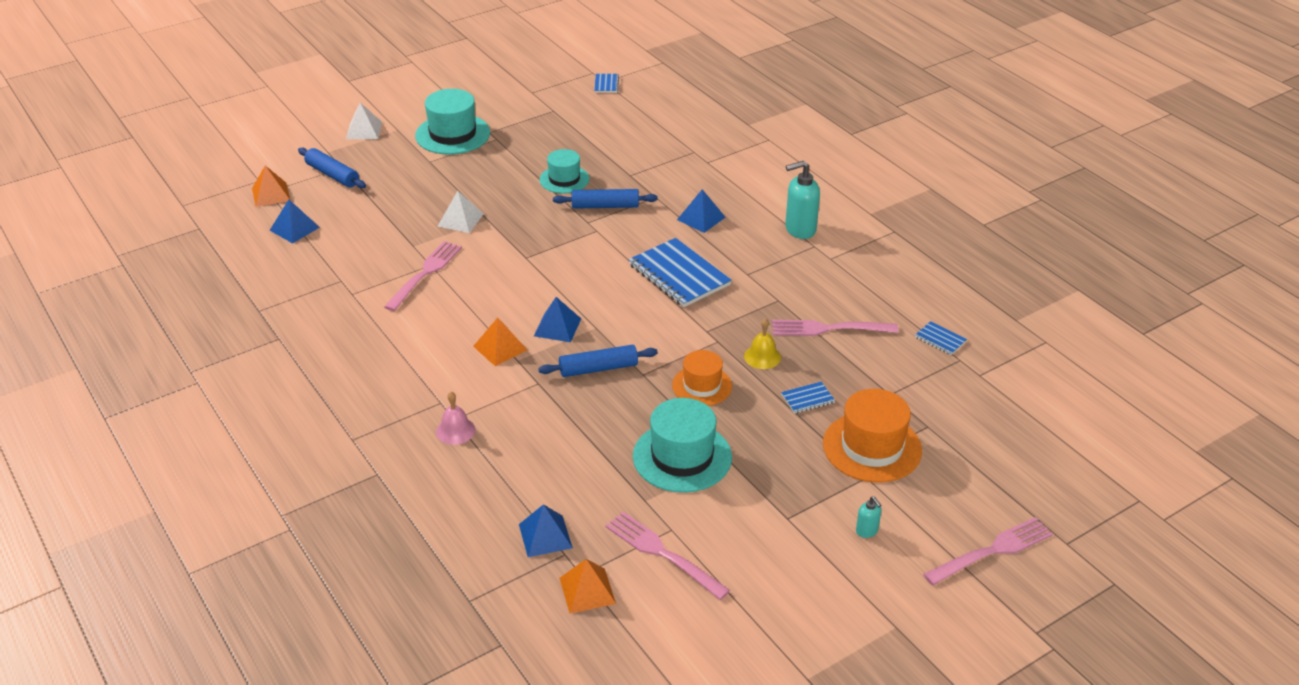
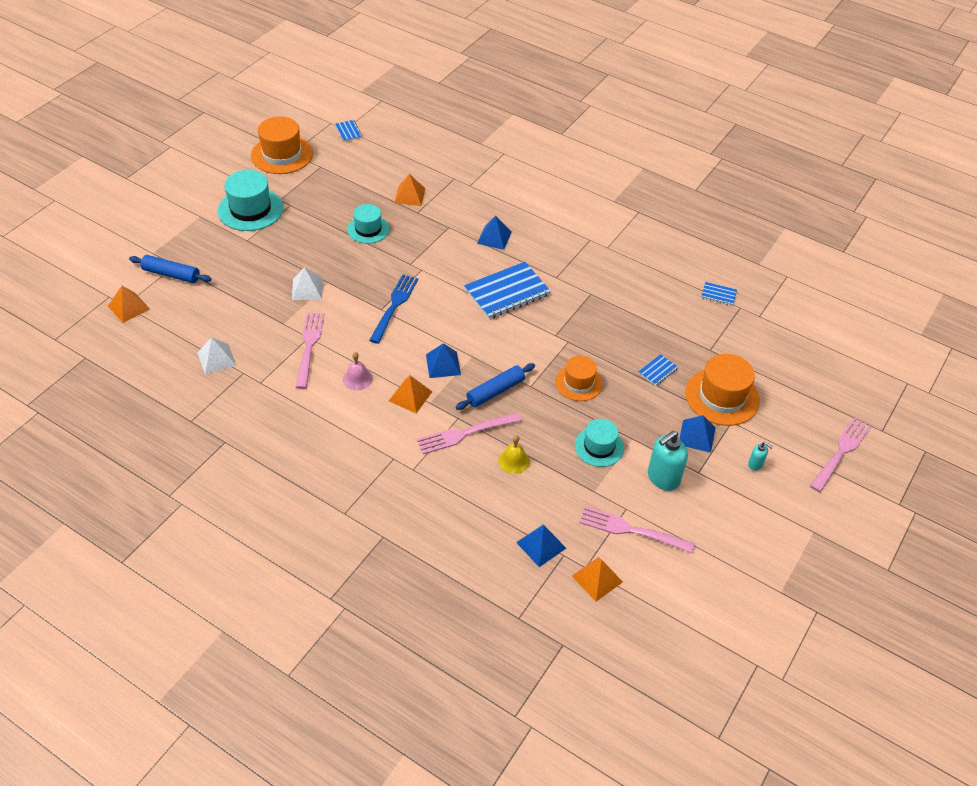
camera: 25 degrees left, 10 degrees up
(294, 228) = (171, 335): blue pyramid -> blue pyramid (696, 436)
(364, 130) = (171, 224): white pyramid -> white pyramid (216, 359)
(455, 430) = (420, 479): pink bell -> pink bell (357, 379)
(520, 91) = (282, 154): none -> orange hat
(542, 258) = (394, 306): none -> blue fork
(605, 206) = (415, 245): blue rolling pin -> none
(632, 157) = (410, 195): none -> orange pyramid
(679, 275) = (507, 292): blue notebook -> blue notebook turned 60 degrees counterclockwise
(682, 457) = (599, 447): turquoise hat -> turquoise hat, size x0.64
(762, 357) = (607, 345): yellow bell -> yellow bell (514, 461)
(800, 229) = (571, 228): turquoise soap dispenser -> turquoise soap dispenser (663, 478)
(829, 329) = (639, 308): pink fork -> pink fork (465, 433)

